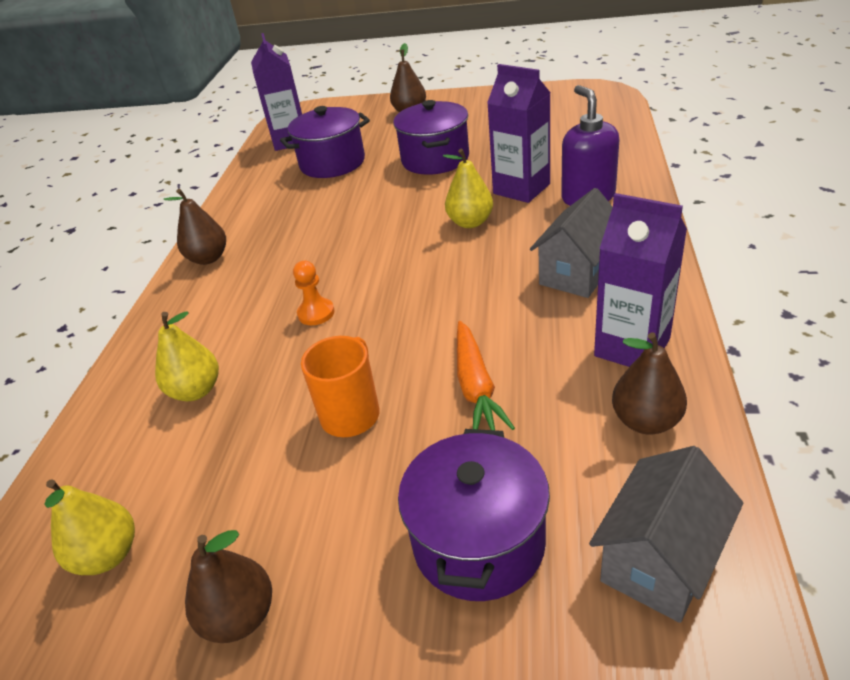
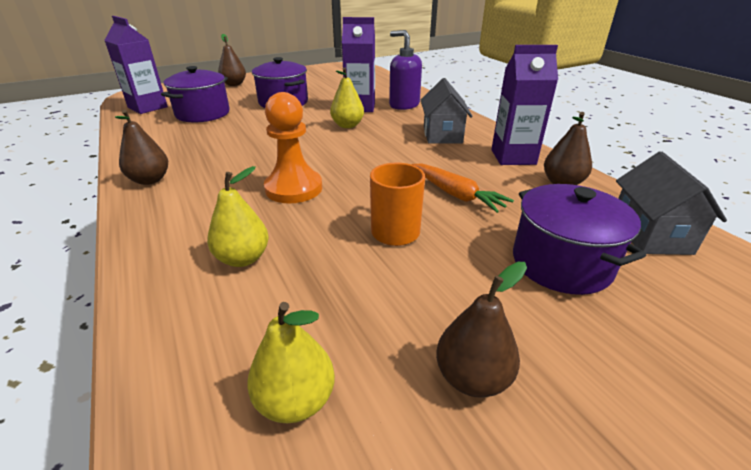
camera: 40 degrees left, 5 degrees down
(316, 313) = (294, 188): orange pawn -> orange pawn, size x1.87

